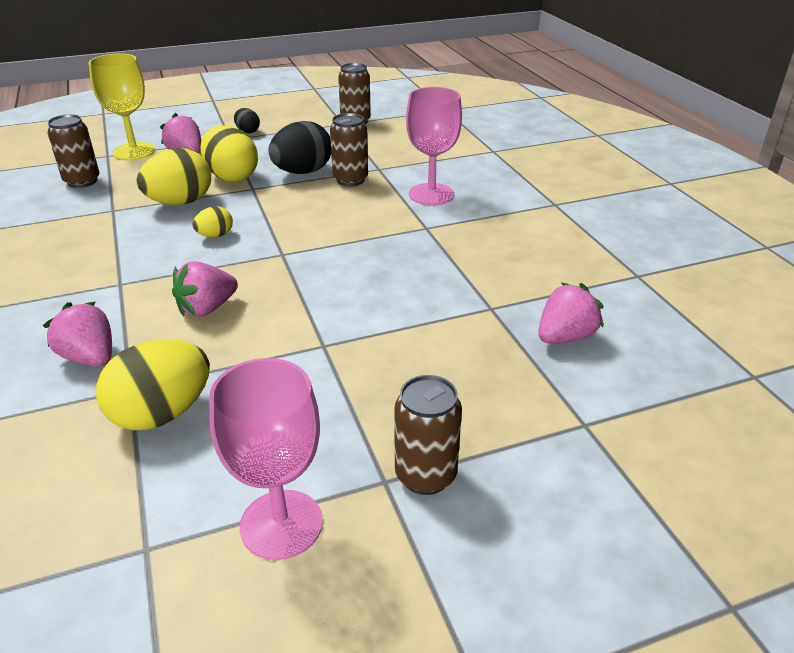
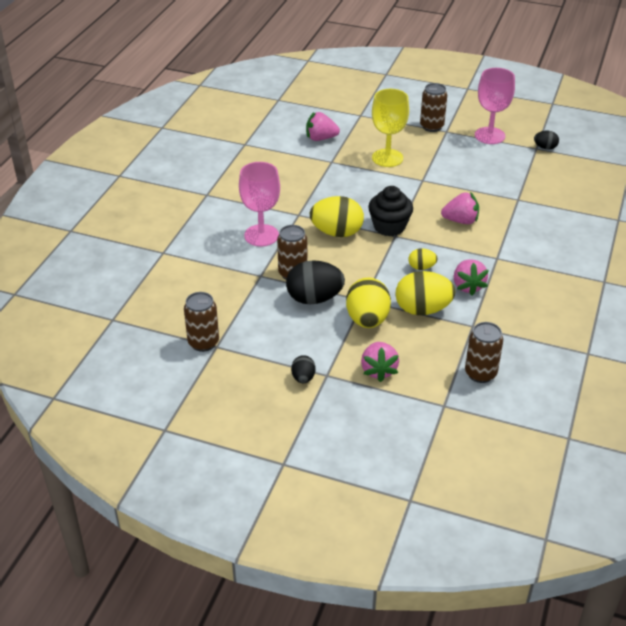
camera: 140 degrees left, 5 degrees up
(90, 357) = (530, 220): pink strawberry -> pink strawberry (468, 286)
(123, 562) = (545, 148): none -> black egg
(134, 151) = (419, 398): yellow goblet -> yellow goblet (387, 158)
(162, 413) = (510, 183): yellow egg -> yellow egg (337, 232)
(300, 260) = (389, 226): none -> black cupcake

